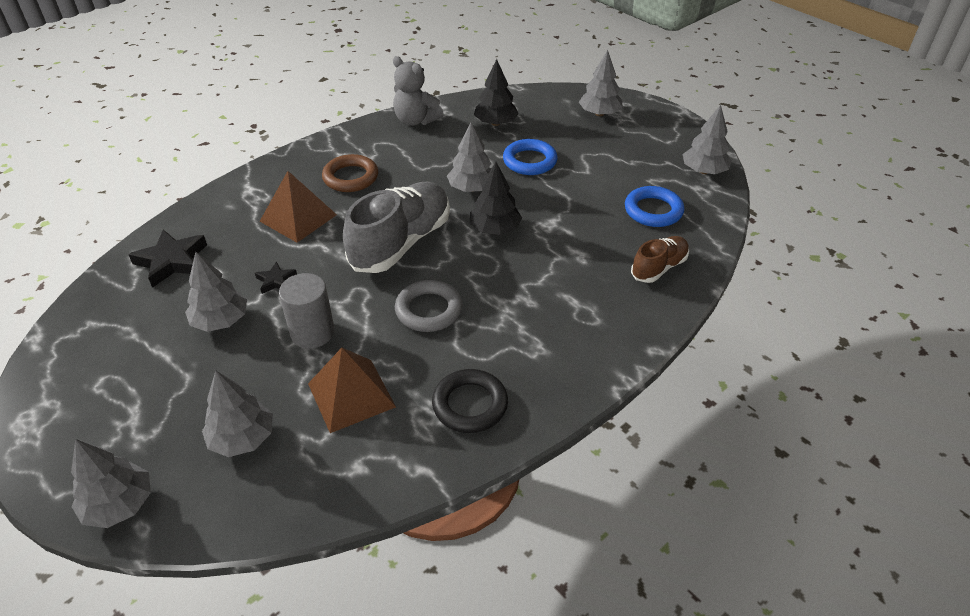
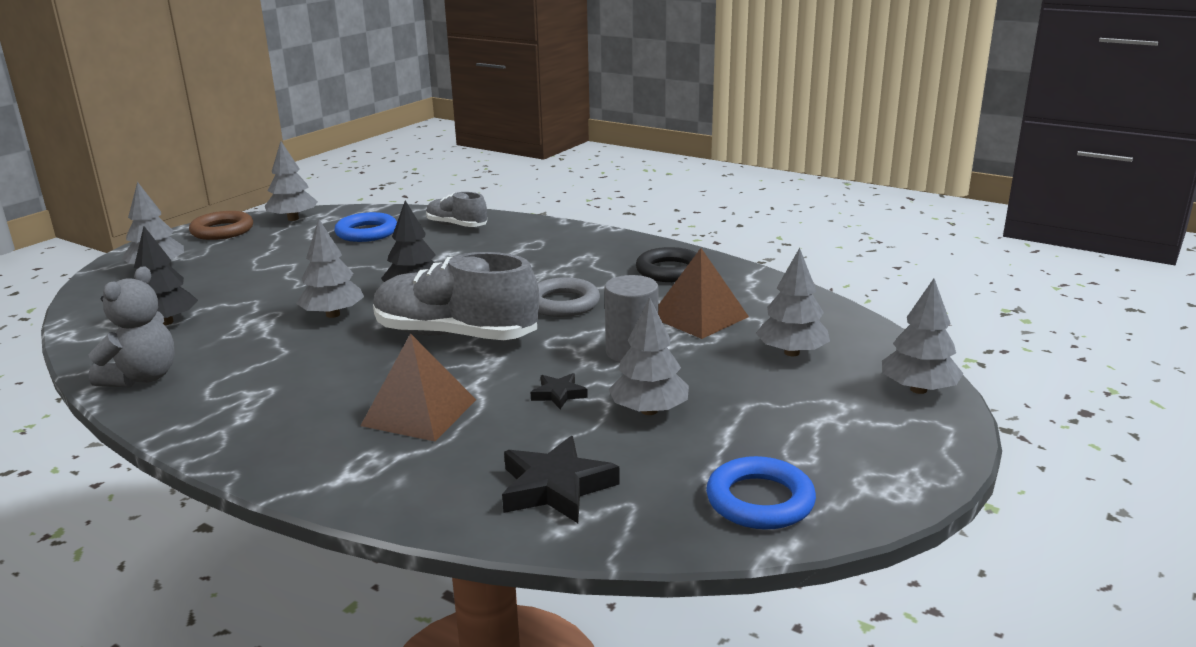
camera: 105 degrees left, 20 degrees down
(350, 177) = (310, 396): brown ring -> brown ring (222, 231)
(529, 161) = (270, 292): blue ring -> blue ring (760, 500)
(658, 268) = (457, 225): brown shoe -> grey shoe

